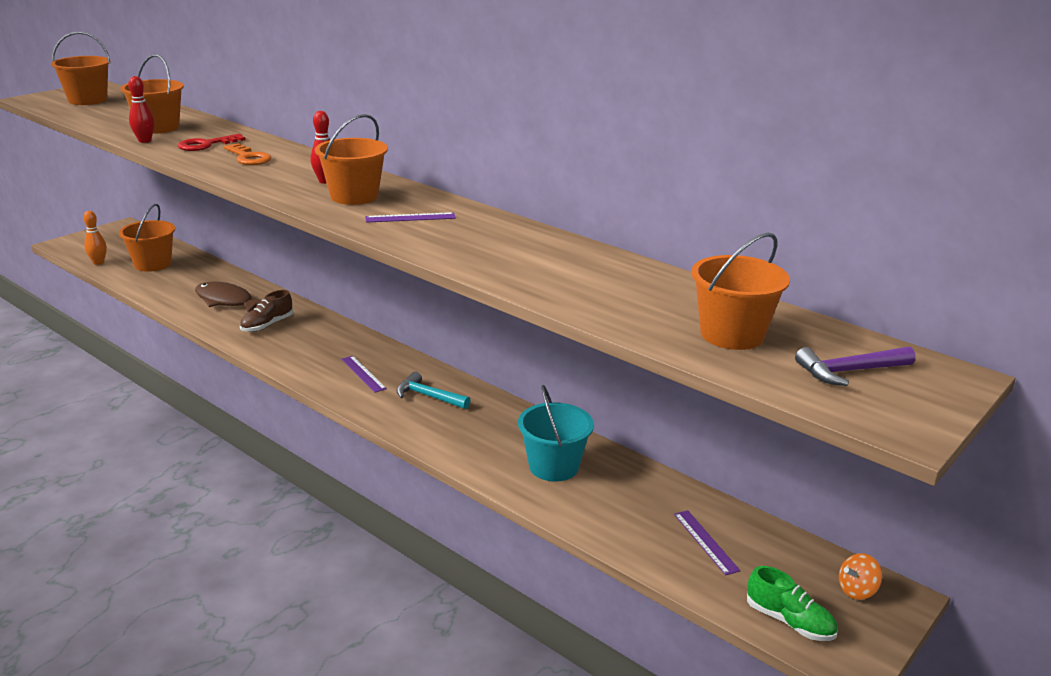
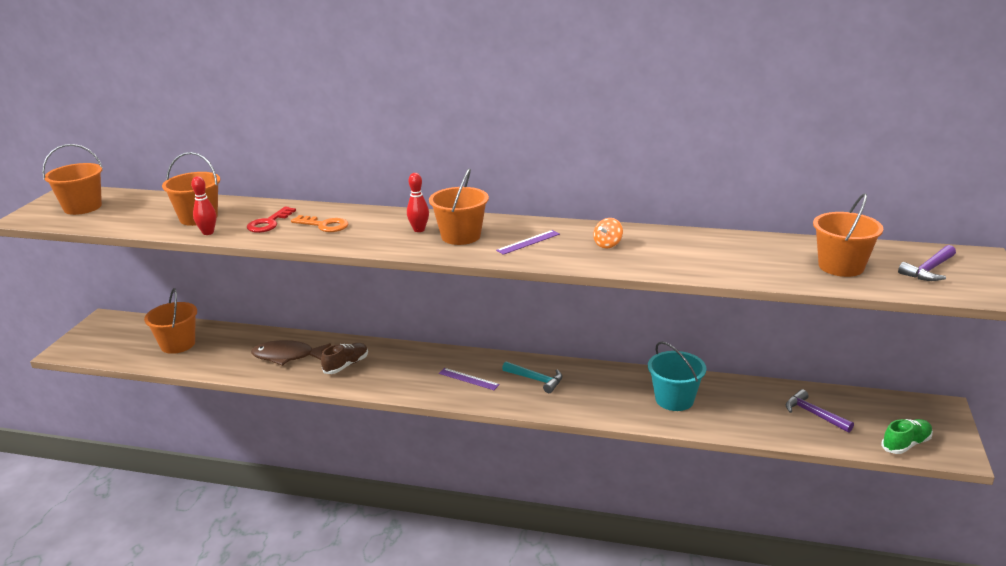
camera: 25 degrees left, 0 degrees up
(98, 262) = (123, 358): orange bowling pin -> none
(267, 325) = (346, 365): brown shoe -> brown shoe turned 150 degrees counterclockwise
(428, 396) = (536, 380): turquoise hammer -> turquoise hammer turned 150 degrees counterclockwise
(706, 541) = (814, 414): purple ruler -> purple hammer
(789, 621) = (906, 444): green shoe -> green shoe turned 45 degrees counterclockwise
(857, 590) = (919, 412): orange spinning top -> orange spinning top (608, 245)

